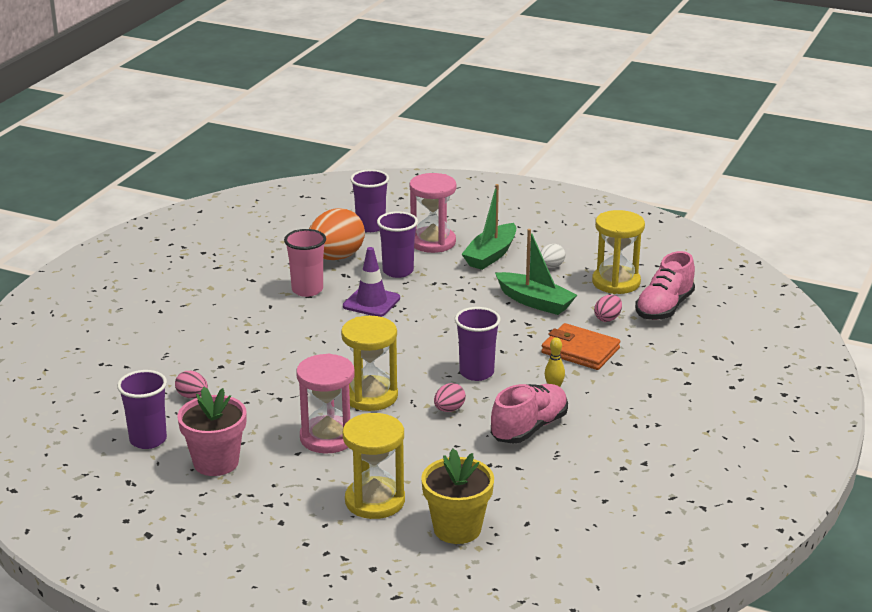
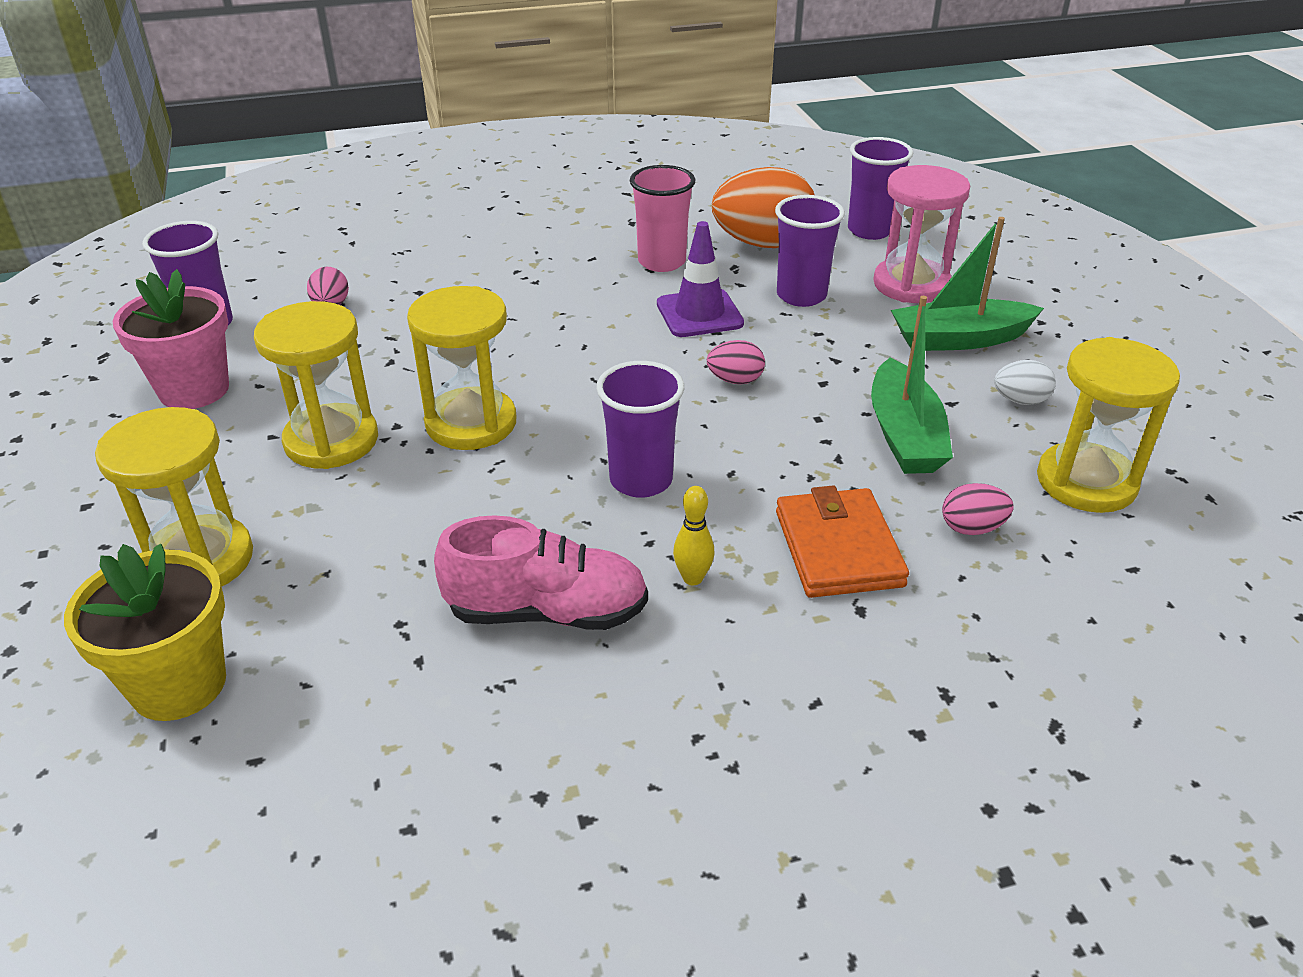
camera: 50 degrees right, 10 degrees up
(328, 437) = (331, 440): pink hourglass -> yellow hourglass
(449, 409) = (512, 505): pink egg -> pink egg (735, 380)
(664, 308) = (1102, 573): pink shoe -> none

